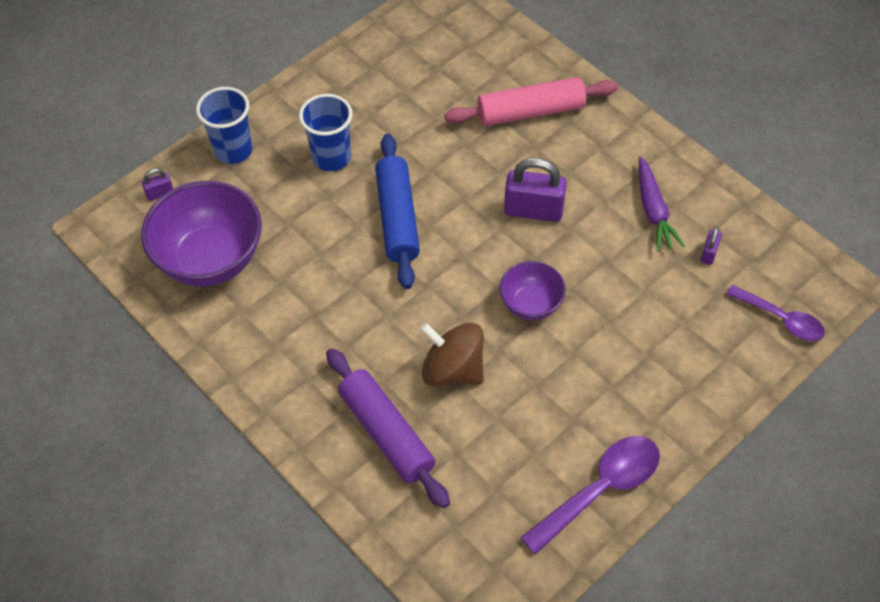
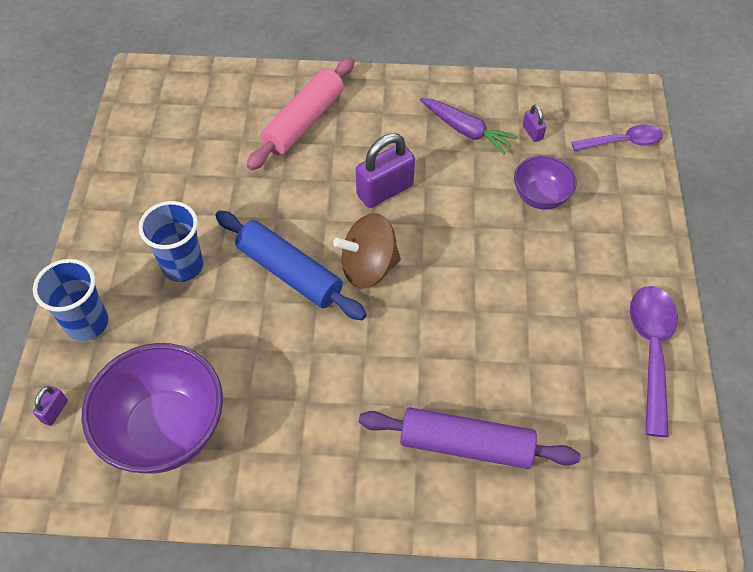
camera: 45 degrees left, 0 degrees up
(452, 369) = (459, 353): brown spinning top -> brown spinning top (368, 267)
(531, 304) = (459, 259): purple bowl -> purple bowl (540, 197)

